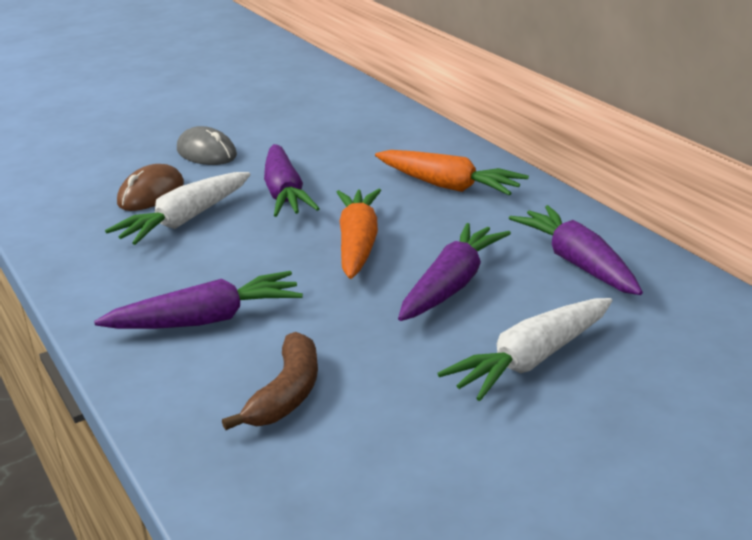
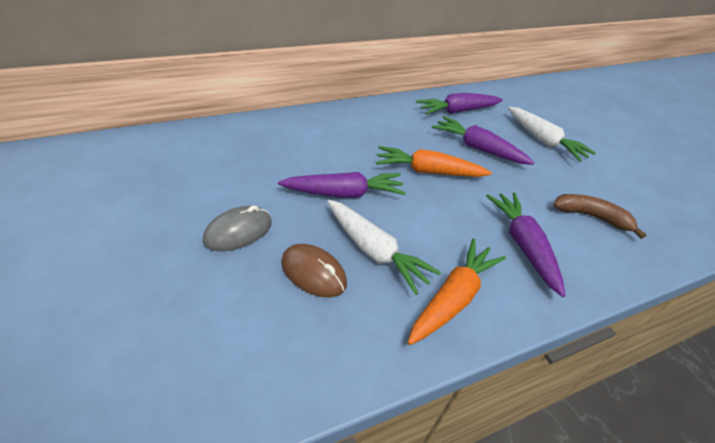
camera: 90 degrees left, 15 degrees up
(448, 186) = (358, 128): orange carrot -> orange carrot (453, 297)

